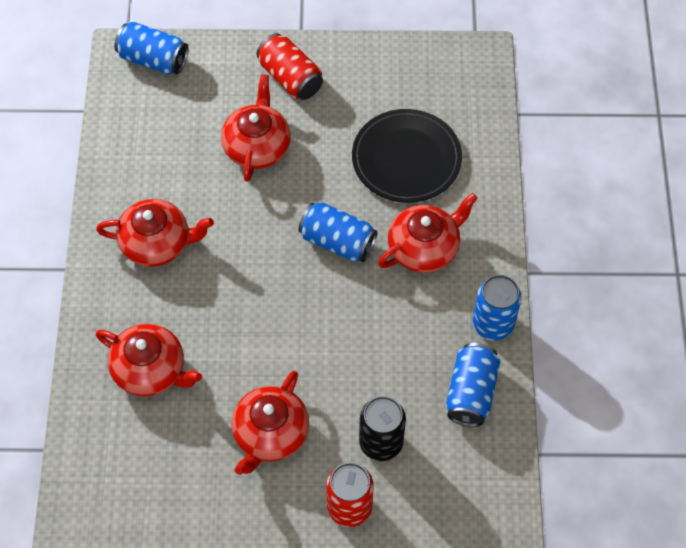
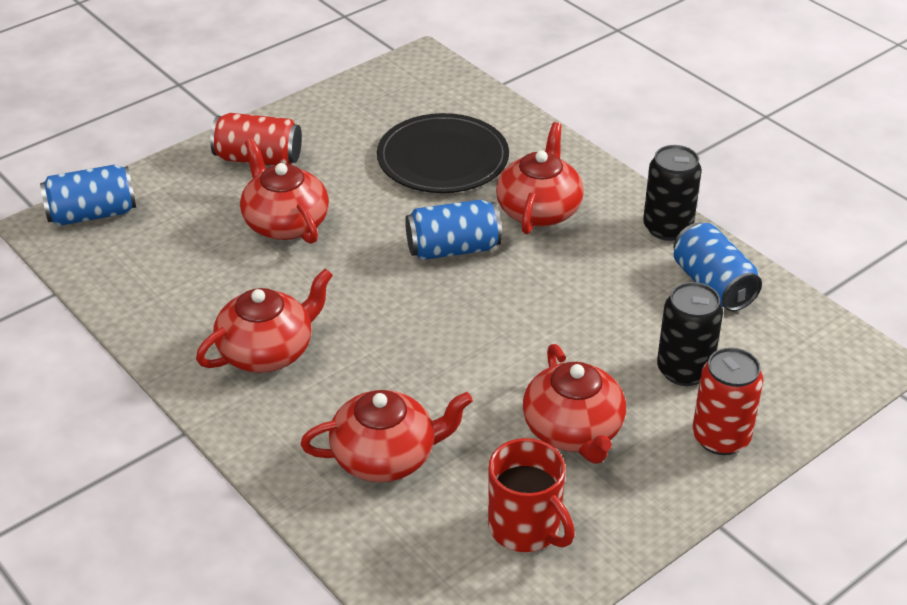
camera: 40 degrees left, 20 degrees down
(177, 478) = (526, 528): none -> red mug
(493, 324) = (667, 228): blue can -> black can

